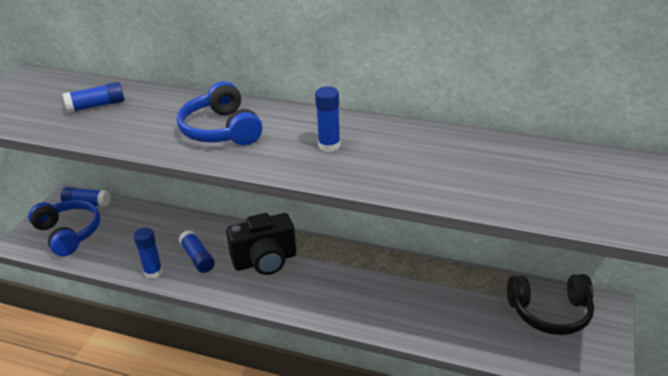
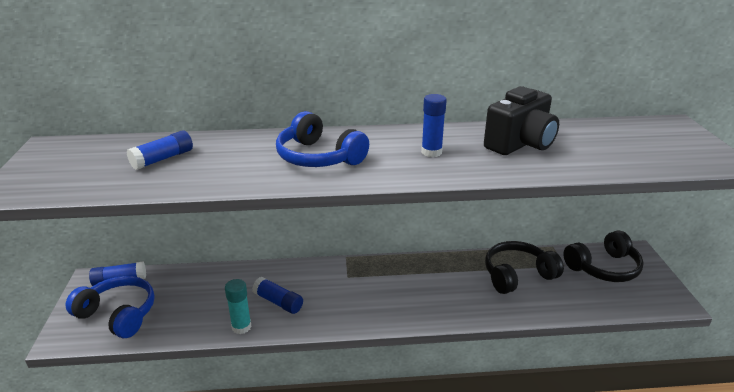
camera: 25 degrees left, 5 degrees down
(153, 272) = (241, 327): blue glue stick -> turquoise glue stick
(265, 261) = (346, 288): black camera -> black camera (520, 144)
(444, 294) = (517, 275): none -> black headphones

